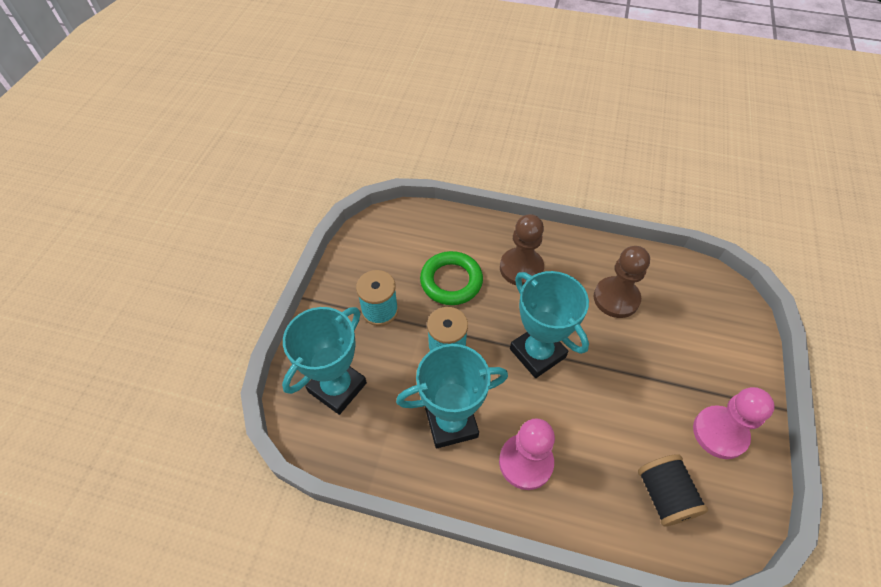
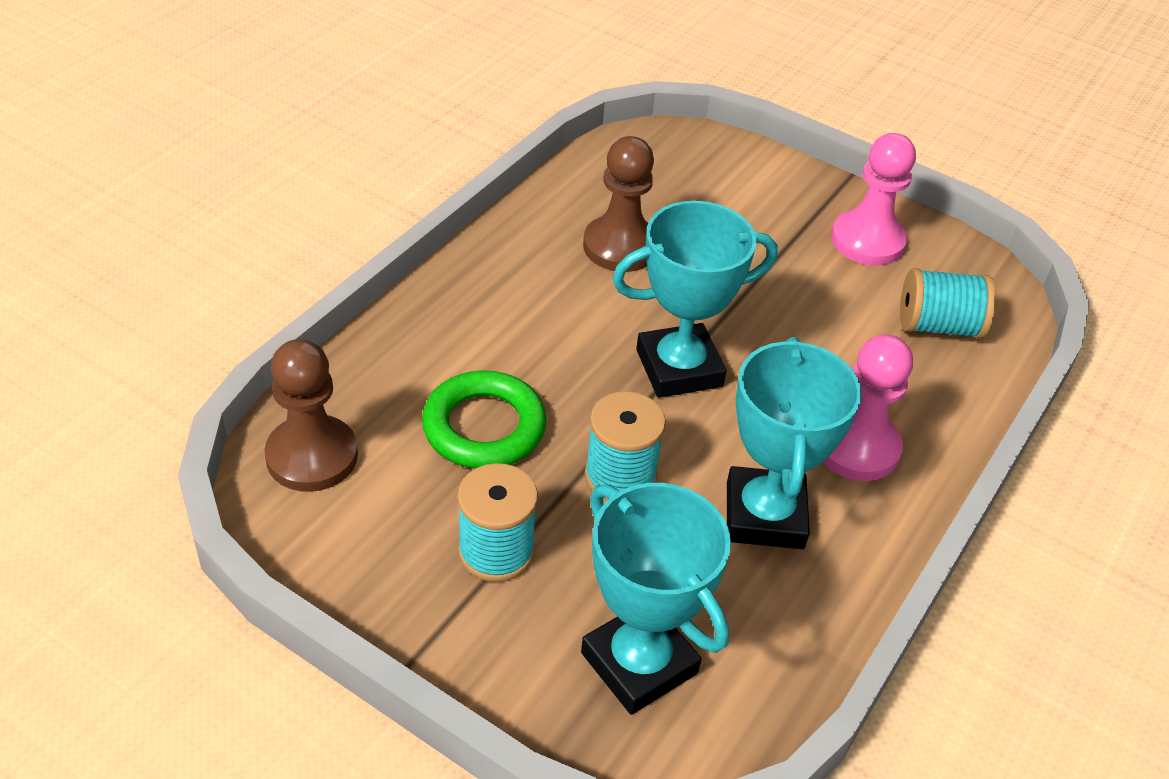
camera: 75 degrees left, 10 degrees down
(521, 268) = (506, 328): brown pawn -> brown pawn (312, 456)
(664, 495) = (938, 326): black spool -> turquoise spool

